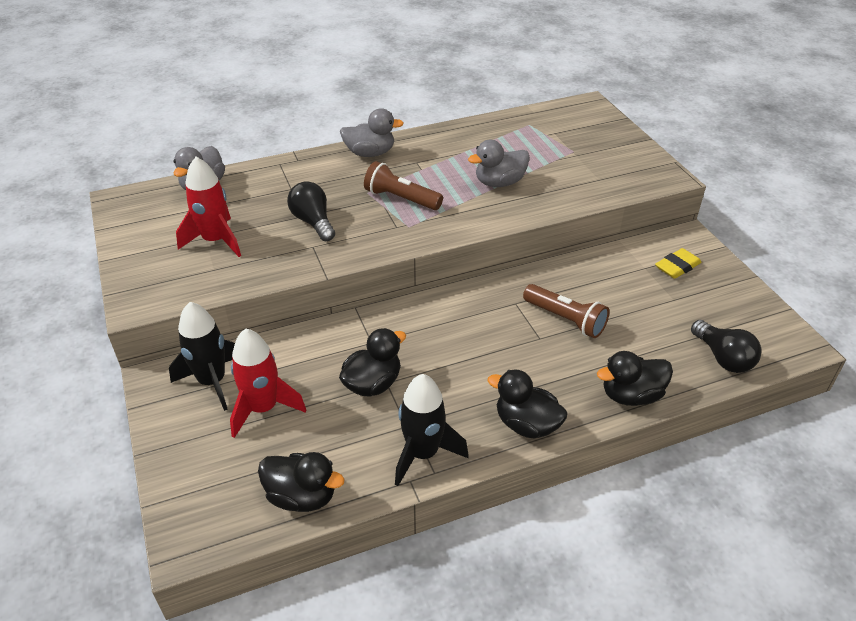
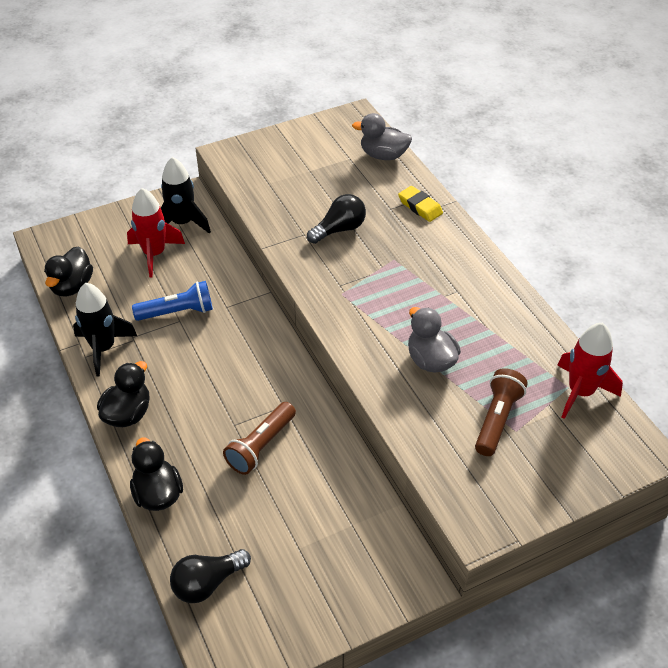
camera: 85 degrees right, 5 degrees up
(215, 241) = (305, 177): red rocket -> red rocket (580, 392)
(370, 153) = (465, 254): grey duck -> none
(373, 384) = (177, 312): black duck -> blue flashlight
(401, 198) = (386, 284): brown flashlight -> brown flashlight (497, 419)
(677, 267) = (357, 558): yellow eraser -> yellow eraser (420, 207)

